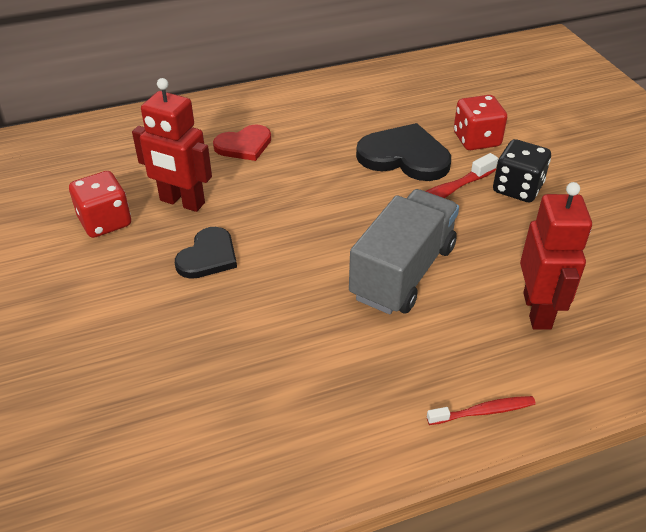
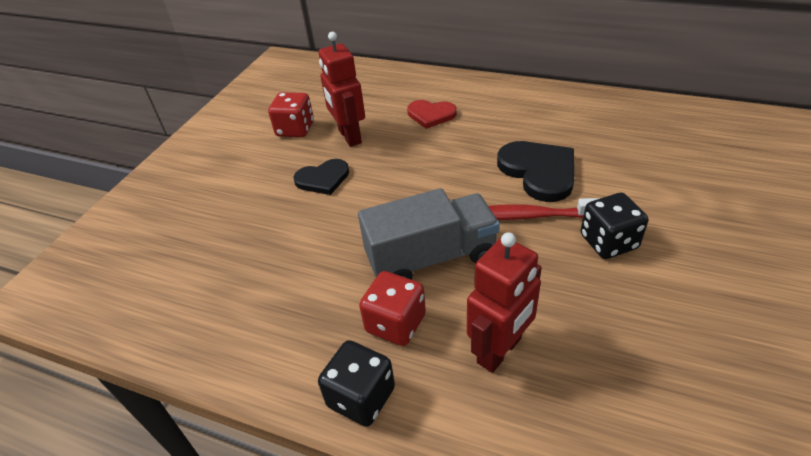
camera: 45 degrees right, 0 degrees up
(476, 140) = (620, 185): red dice -> red dice (395, 323)
(483, 411) = (361, 397): red toothbrush -> black dice

